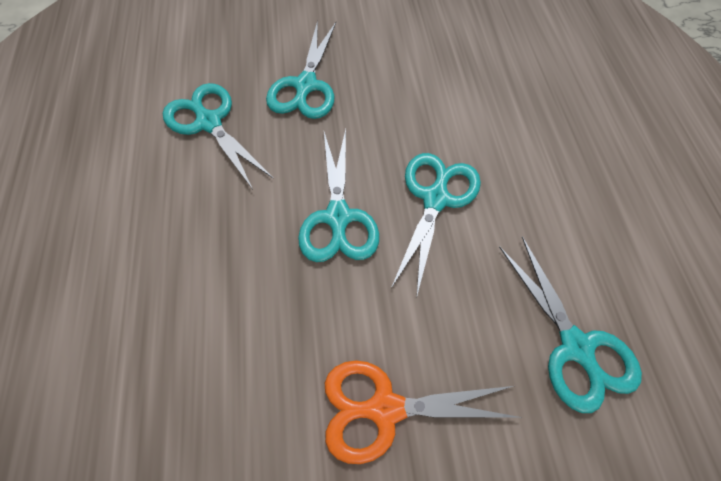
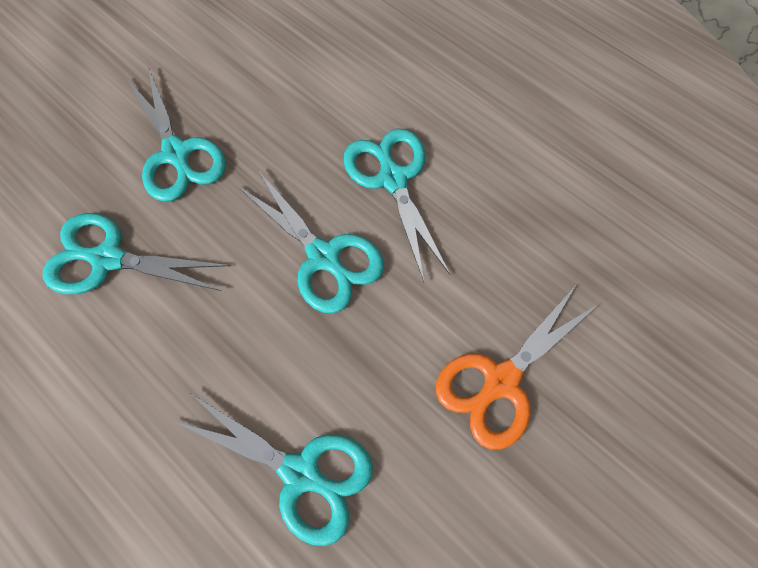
camera: 40 degrees left, 5 degrees up
(575, 347) = (592, 220): turquoise scissors -> turquoise scissors (301, 473)

